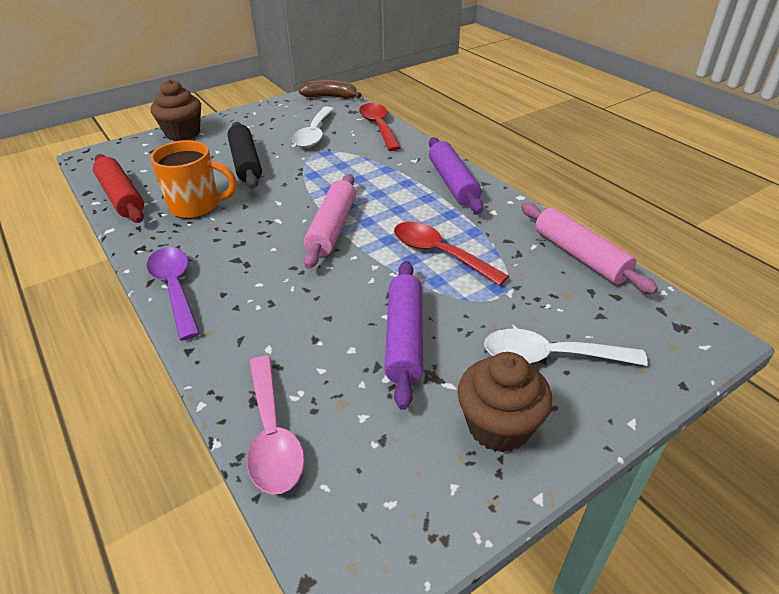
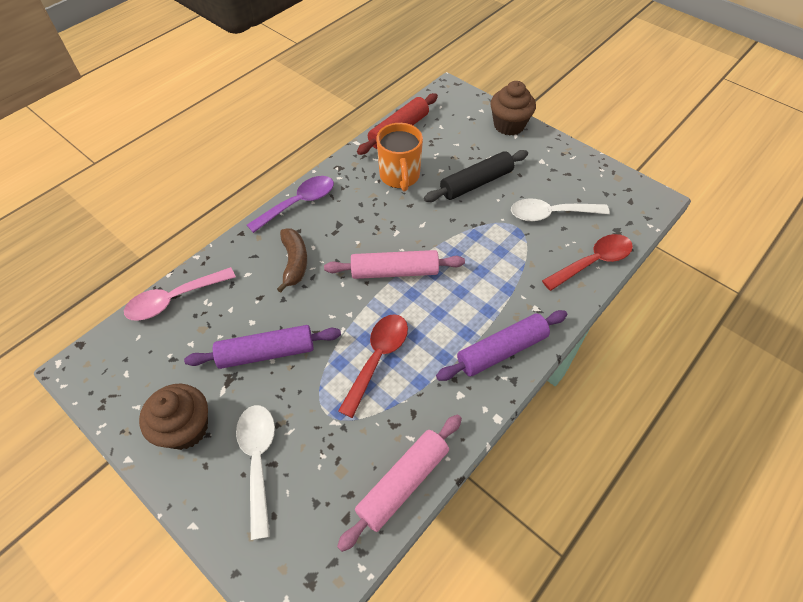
camera: 75 degrees right, 15 degrees up
(330, 97) = (640, 204): brown banana -> brown banana (294, 262)

